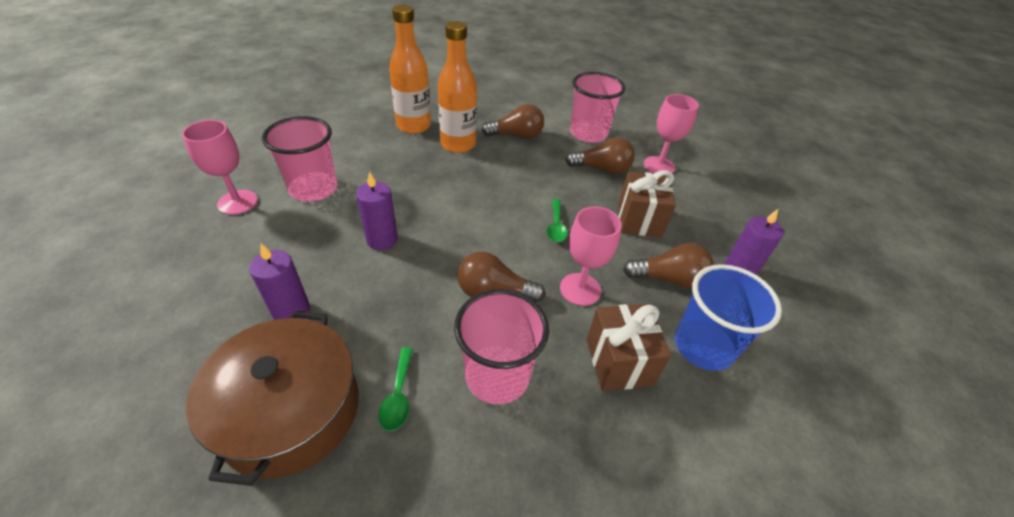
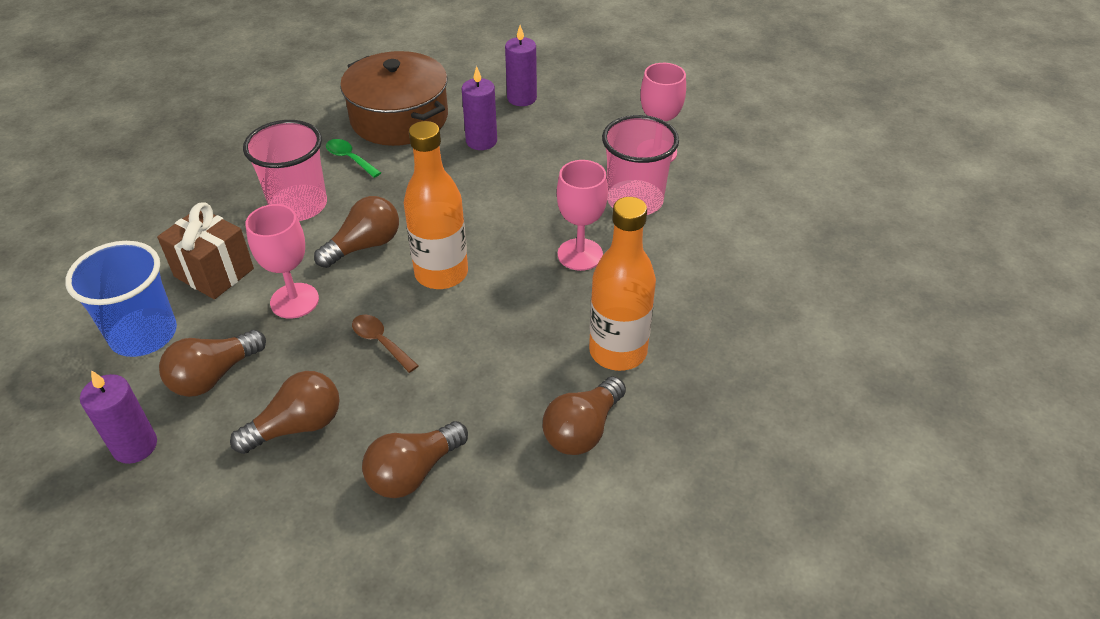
camera: 135 degrees right, 0 degrees up
(382, 239) = (508, 212): purple candle -> purple candle (522, 98)
(413, 126) = (703, 331): orange bottle -> orange bottle (441, 273)
(556, 226) = (381, 342): green spoon -> brown spoon
(588, 133) = (504, 533): pink cup -> none
(639, 220) = (297, 426): brown gift -> brown light bulb
(659, 166) = (341, 558): pink goblet -> pink goblet (580, 254)

